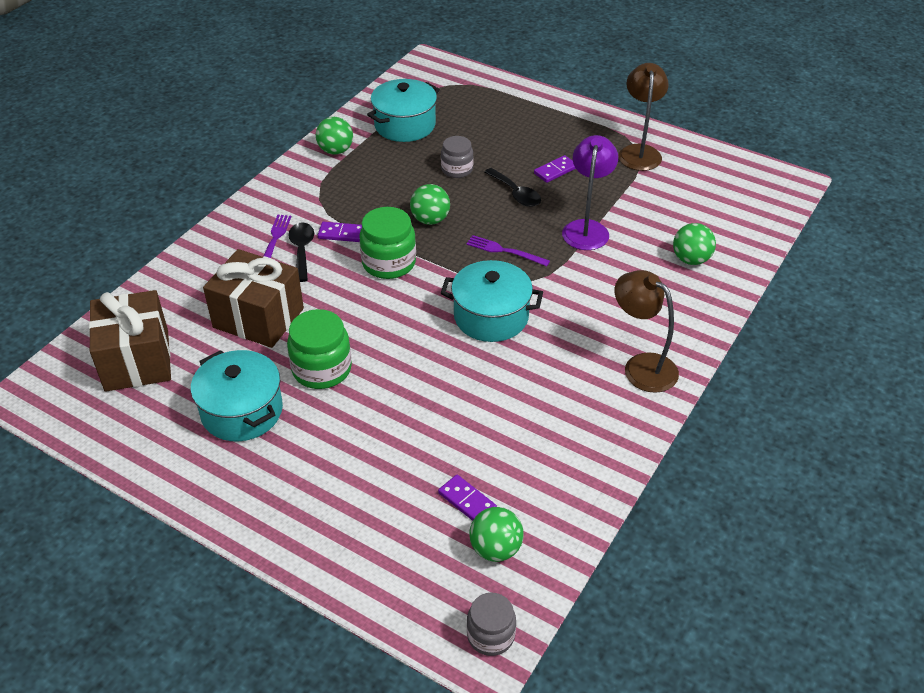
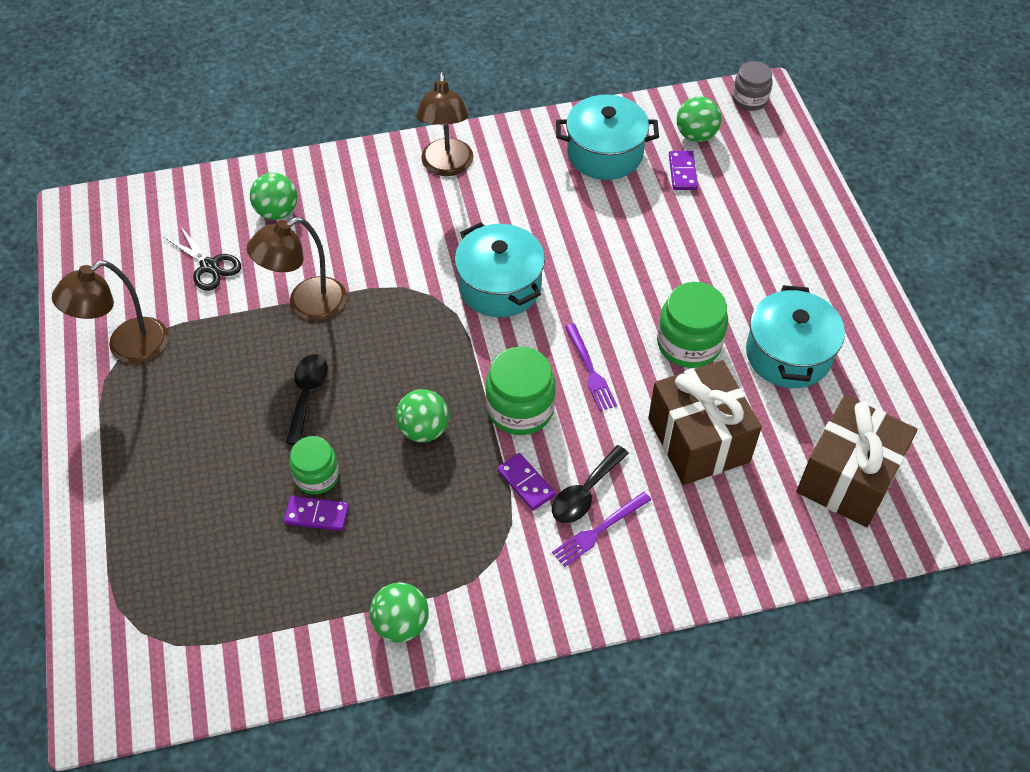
camera: 135 degrees left, 10 degrees up
(404, 125) = (279, 600): turquoise pot -> turquoise pot (605, 153)
(457, 169) = (317, 476): grey jar -> green jar
(504, 251) = (406, 339): purple fork -> purple fork (590, 370)
(555, 171) = (233, 391): purple domino -> purple domino (317, 515)
(586, 228) = (306, 305): purple lamp -> brown lamp
(672, 208) = (209, 266): none -> black scissors

